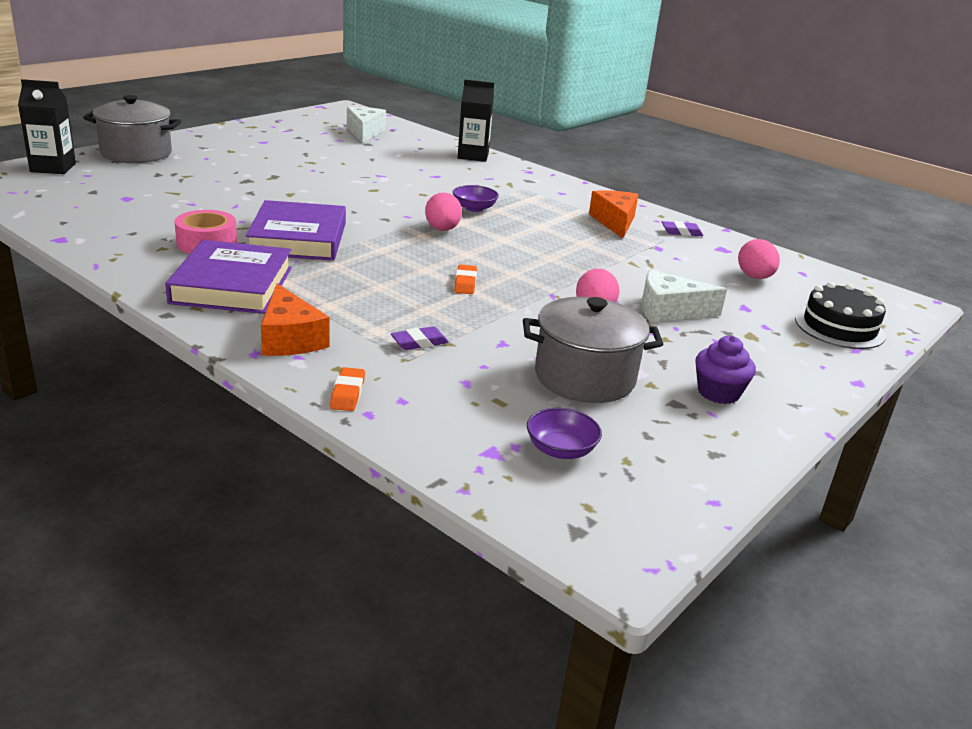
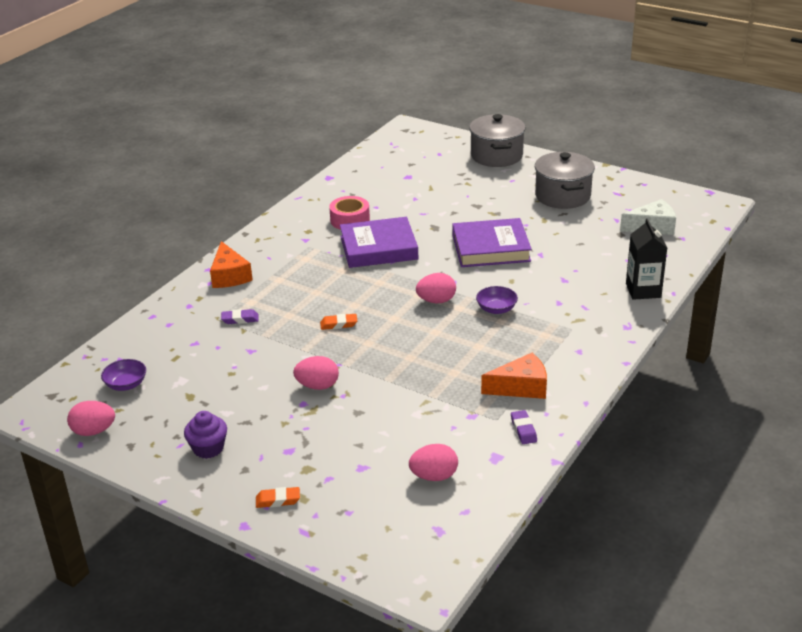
camera: 85 degrees right, 5 degrees up
(53, 168) = (442, 141): black carton -> none
(232, 285) = (292, 243): purple book -> purple book (491, 248)
(290, 338) = (229, 276): orange cheese -> orange cheese turned 75 degrees counterclockwise
(347, 393) = (172, 306): orange eraser -> orange eraser (278, 500)
(419, 342) = (240, 319): purple eraser -> purple eraser turned 60 degrees counterclockwise
(584, 377) = (213, 388): grey pot -> grey pot (562, 196)
(669, 310) = (335, 424): white cheese -> none
(681, 486) = (94, 431): none -> pink egg
(839, 327) = (345, 525): black cake -> none

